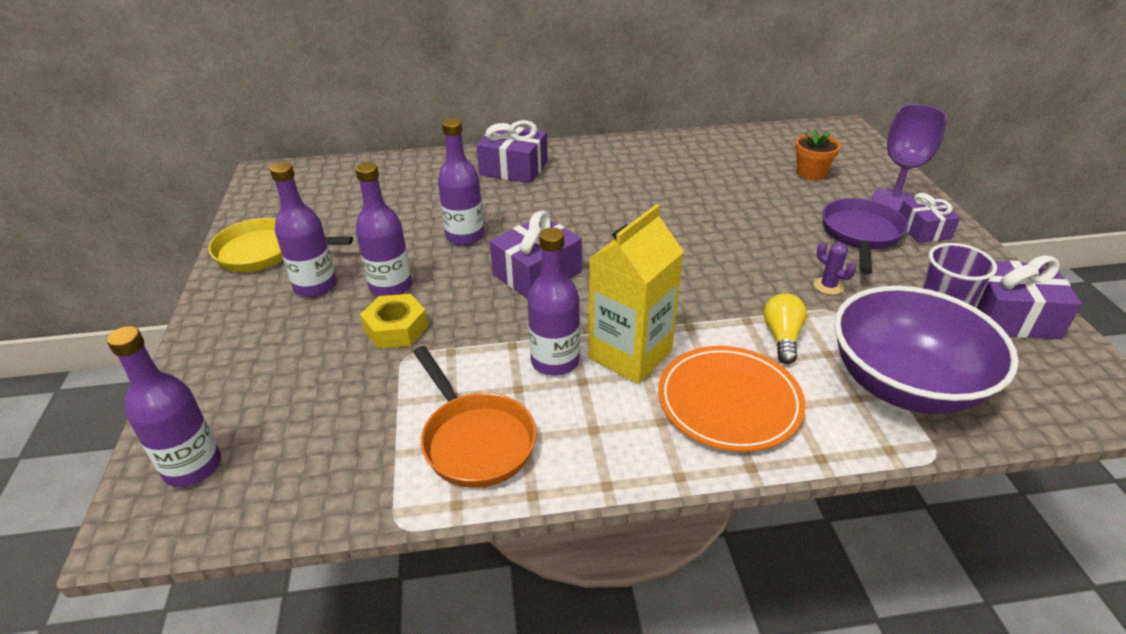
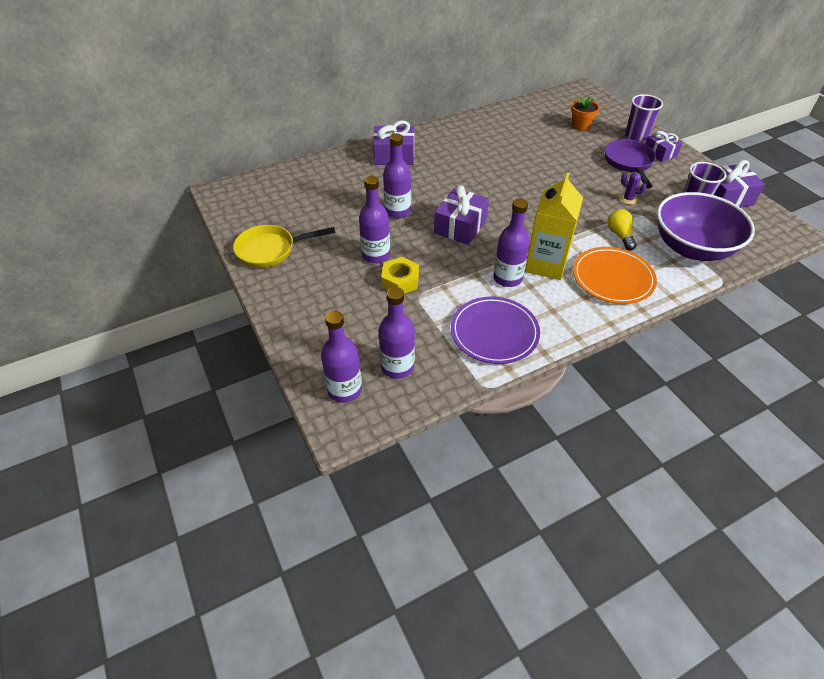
camera: 20 degrees left, 10 degrees up
(315, 286) = (326, 265): purple bottle -> purple bottle (397, 367)
(475, 440) = (494, 332): orange pan -> purple plate
(894, 201) = (636, 136): purple goblet -> purple cup

